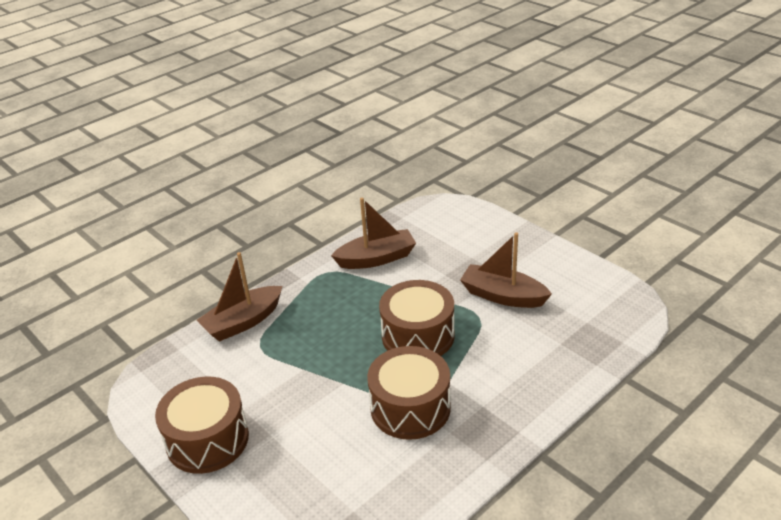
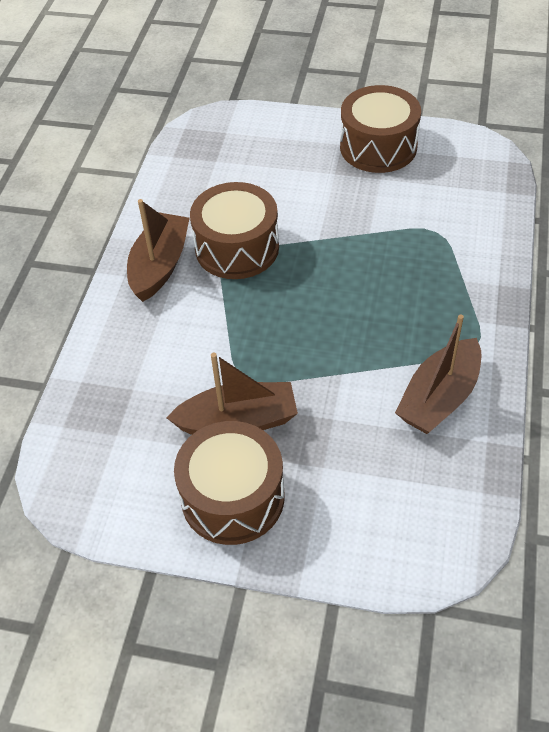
camera: 145 degrees right, 15 degrees up
(243, 322) = (484, 244): brown boat -> brown boat (160, 265)
(418, 336) = (292, 320): brown drum -> brown drum (232, 497)

